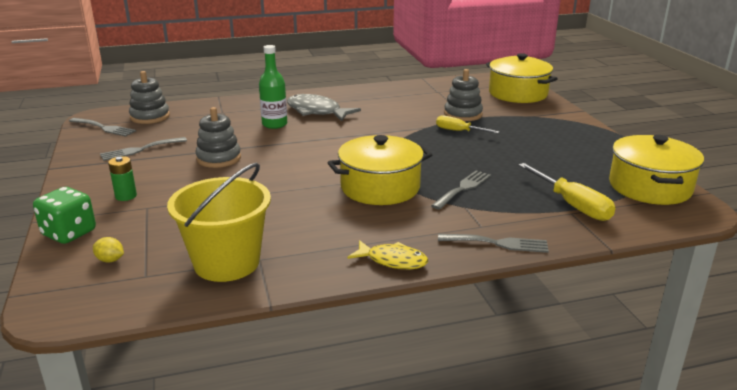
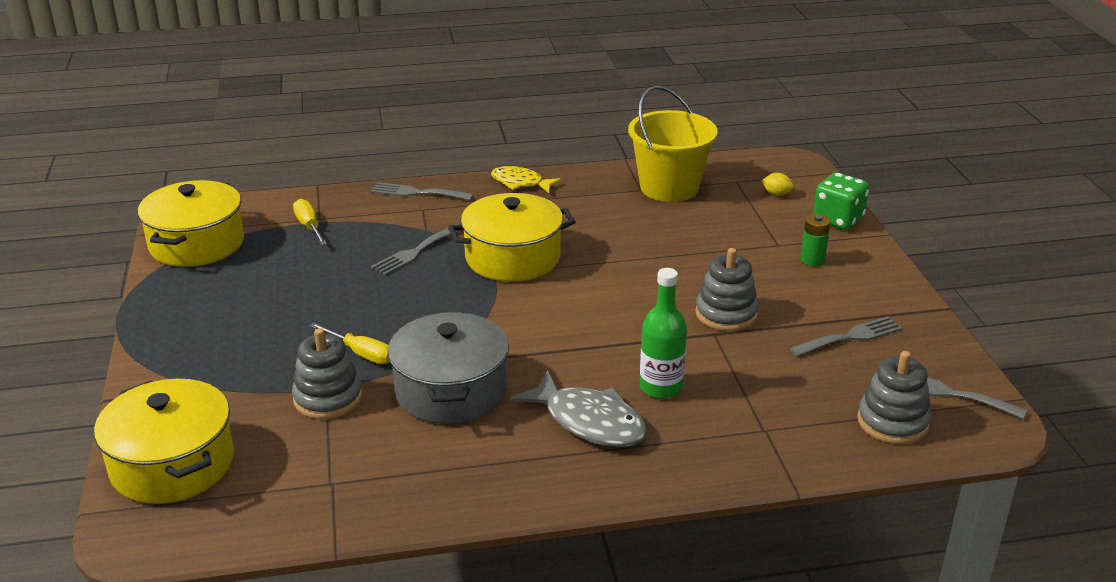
camera: 175 degrees left, 5 degrees up
(396, 119) = (451, 390): none -> grey pot
(572, 205) = (309, 226): yellow screwdriver -> yellow screwdriver, size x0.65

